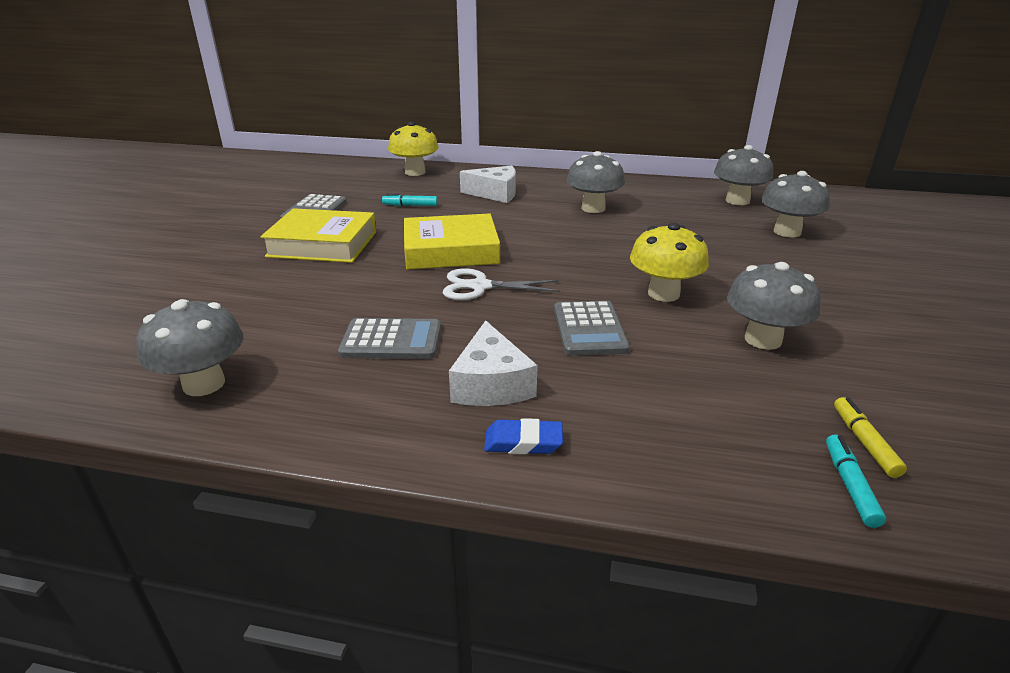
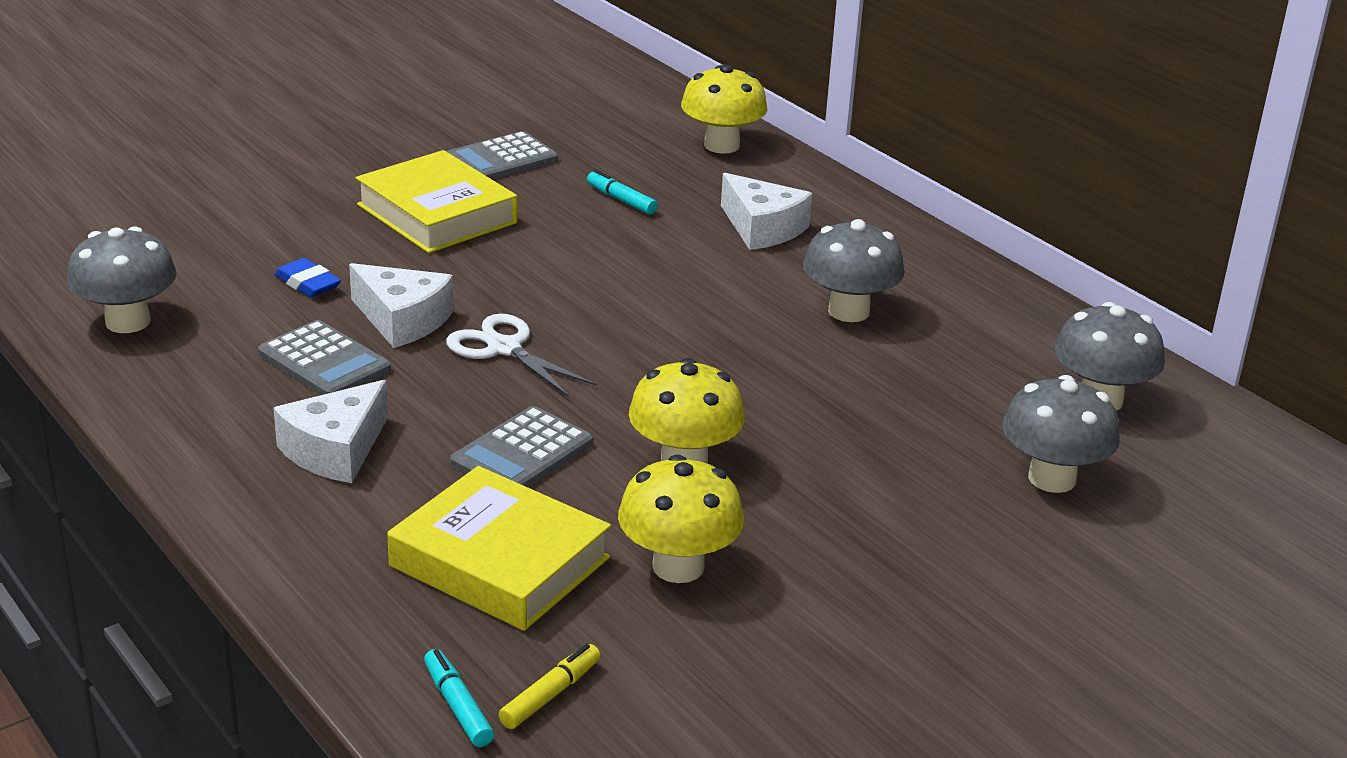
camera: 40 degrees right, 0 degrees up
(398, 298) = (402, 320): none -> white cheese
(451, 250) = (555, 288): yellow book -> yellow book (499, 562)
(523, 442) = (274, 510): blue eraser -> blue eraser (308, 283)
(763, 339) = (678, 566): grey mushroom -> yellow mushroom
(849, 486) = (457, 706): turquoise marker -> turquoise marker turned 75 degrees counterclockwise

